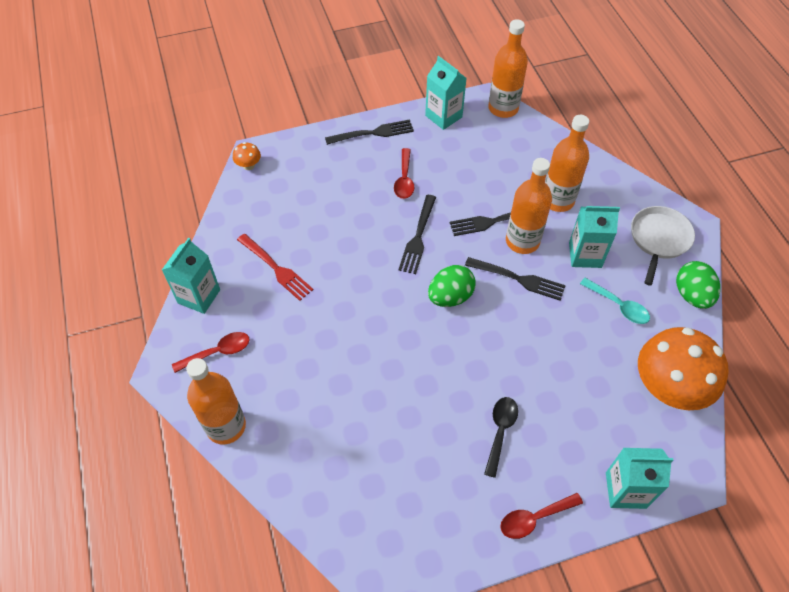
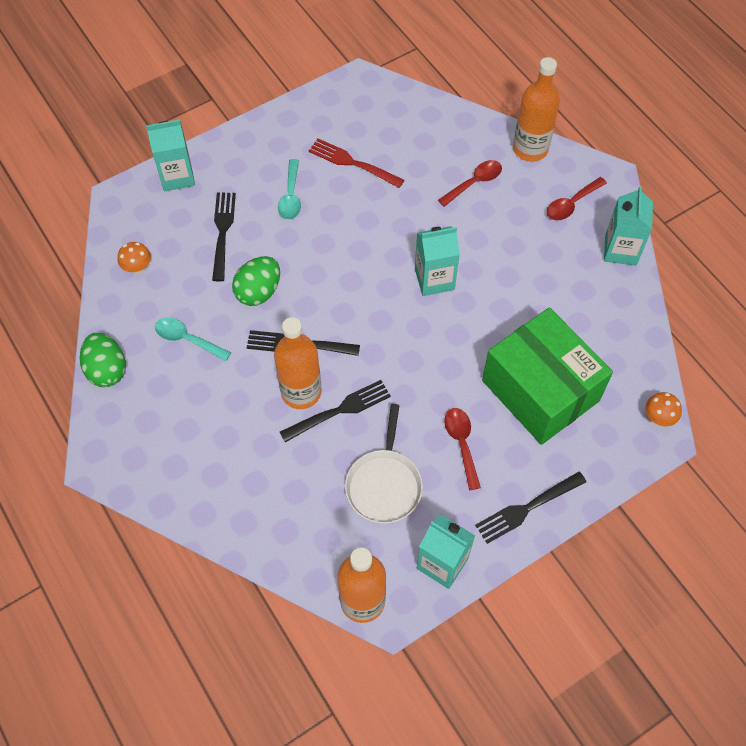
camera: 165 degrees right, 5 degrees up
(275, 268) = (560, 296): red fork -> red fork (353, 163)
(328, 201) = (540, 390): none -> green box
(418, 236) = (421, 370): black fork -> black fork (223, 233)
(450, 297) = (366, 308): green egg -> green egg (258, 292)
(500, 431) = (291, 196): black spoon -> turquoise spoon
(534, 518) = (252, 141): red spoon -> red spoon (474, 182)
(557, 200) = (266, 459): orange bottle -> none
(585, 255) = (227, 391): turquoise carton -> turquoise carton (434, 279)
(659, 239) = (141, 433): white pan -> white pan (384, 485)
(668, 388) = (137, 267): orange mushroom -> orange mushroom, size x0.40

